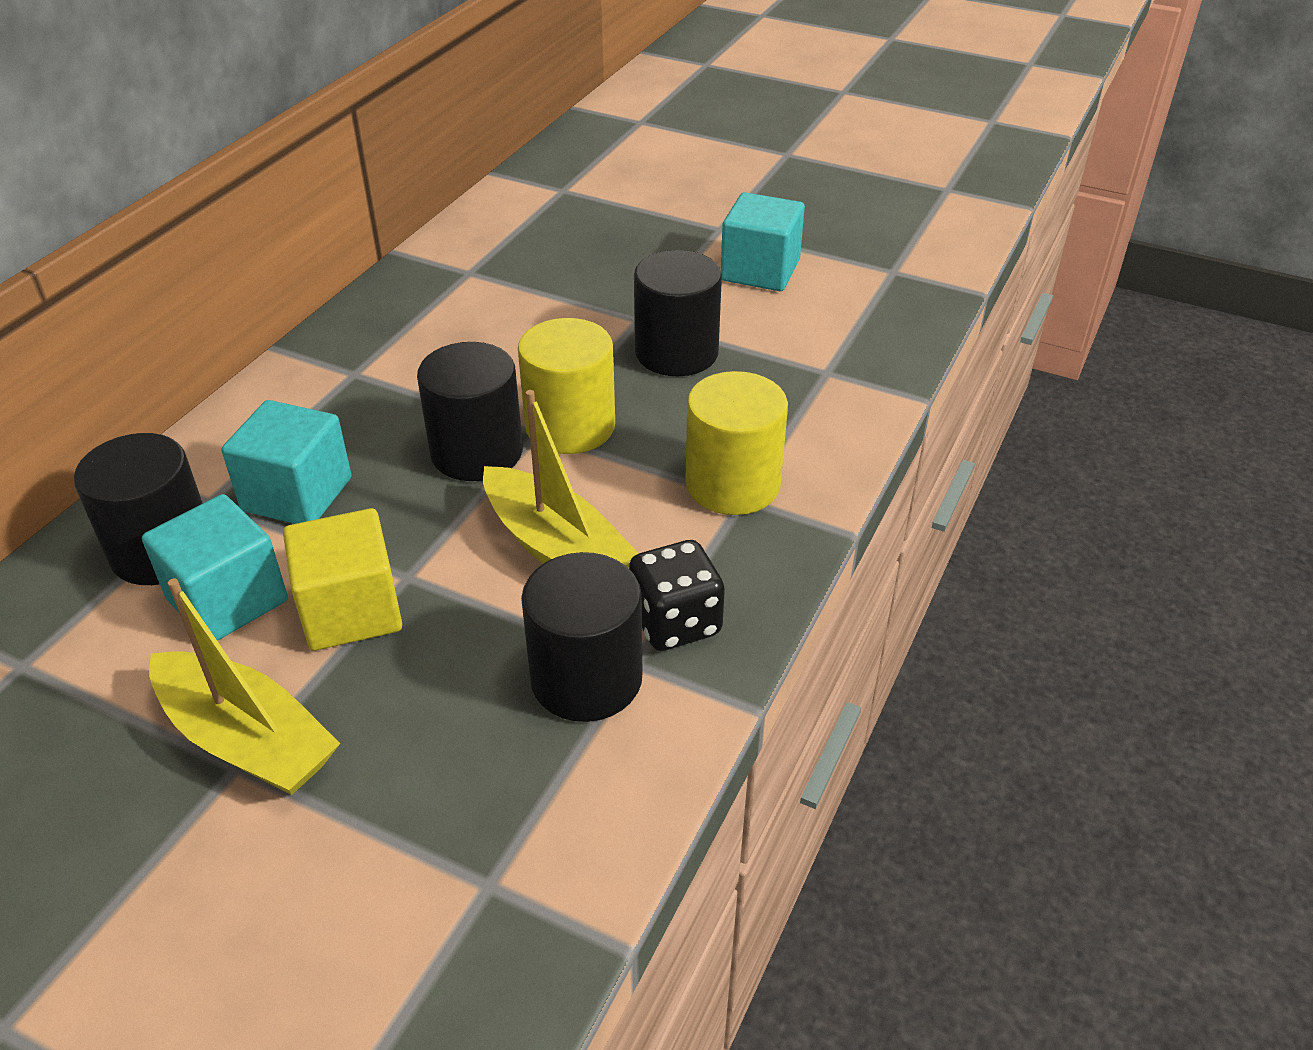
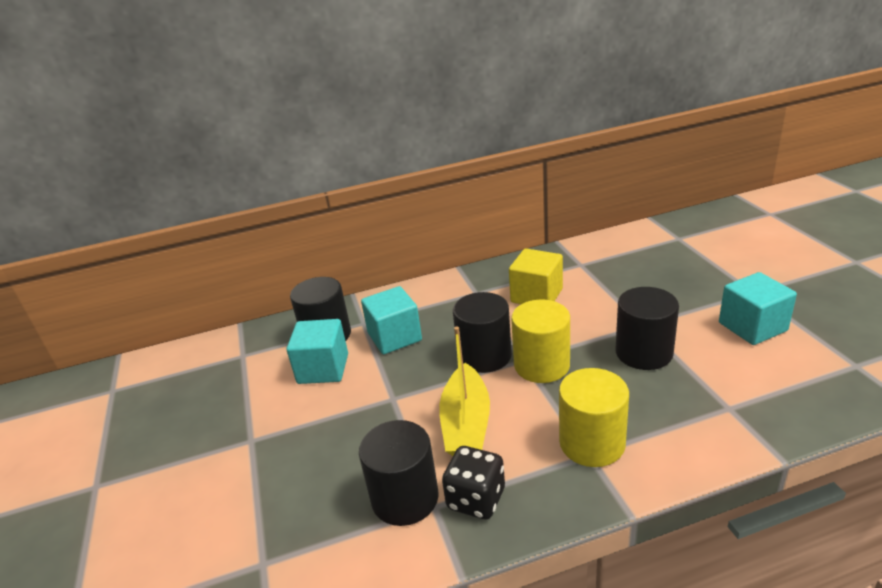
camera: 50 degrees right, 10 degrees down
(247, 740) = (265, 432): yellow boat -> none
(351, 610) = (356, 400): yellow cube -> yellow cube (536, 295)

